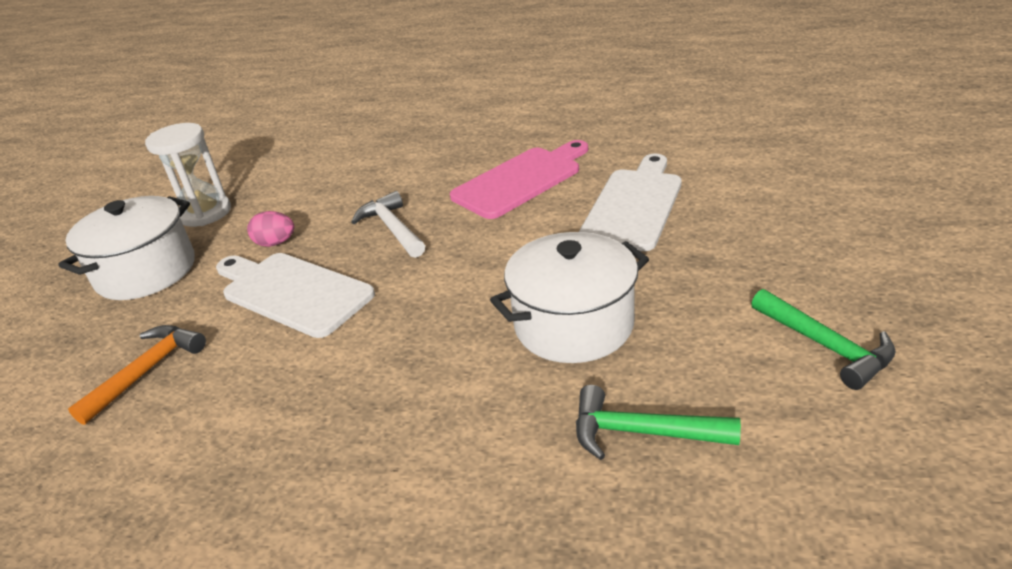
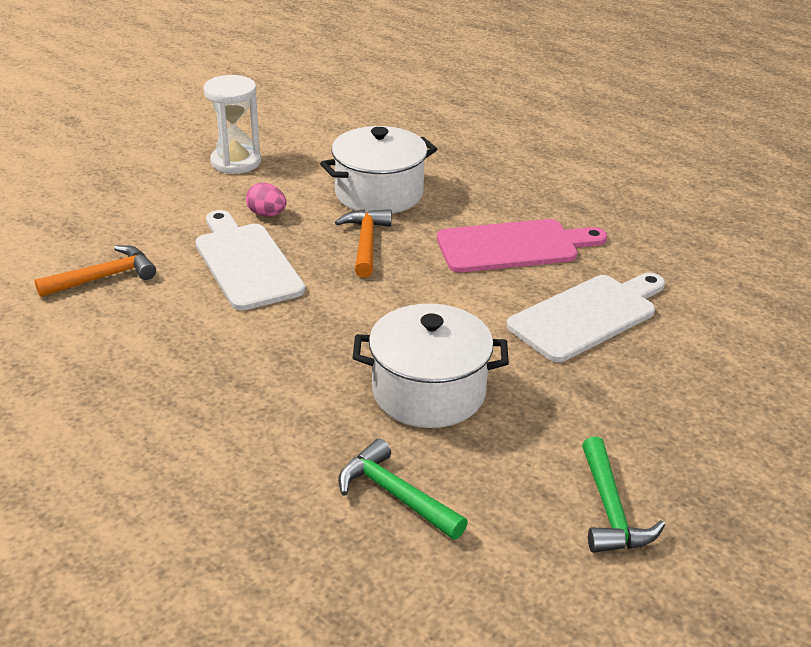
camera: 25 degrees right, 0 degrees up
(146, 272) = (157, 196): white pot -> white pot (379, 193)
(392, 228) = (366, 243): white hammer -> orange hammer

